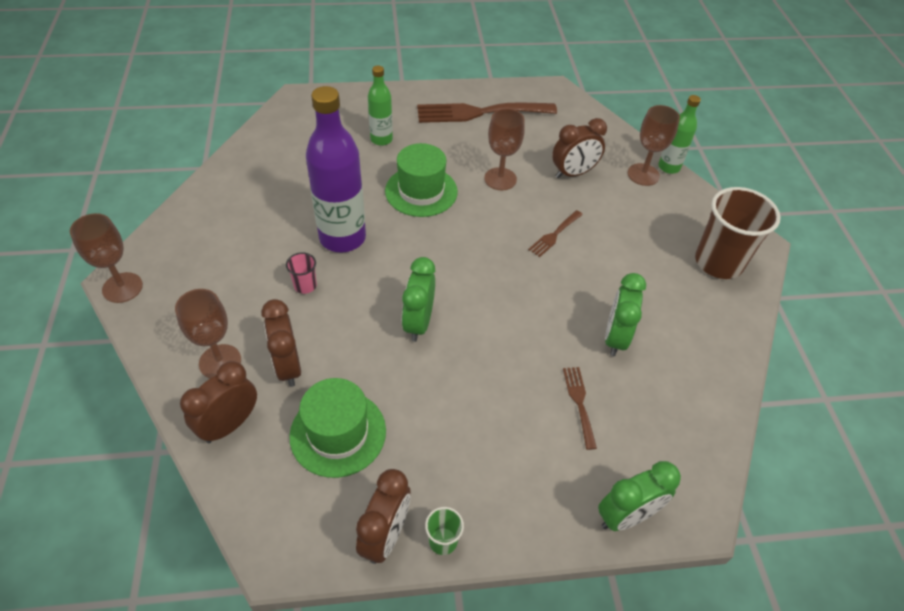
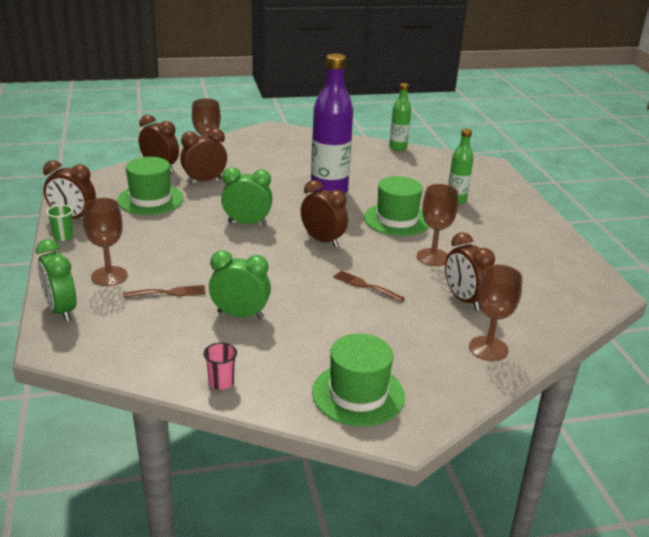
camera: 85 degrees right, 20 degrees down
(122, 287) = (264, 130): brown goblet -> brown goblet (109, 276)
(305, 285) = (277, 181): pink cup -> pink cup (221, 382)
(464, 257) = (322, 240): none -> brown clock
(479, 113) = (530, 246): brown fork -> none
(669, 167) = (513, 370): green bottle -> green bottle (398, 148)
(718, 262) = (358, 394): brown cup -> green hat

